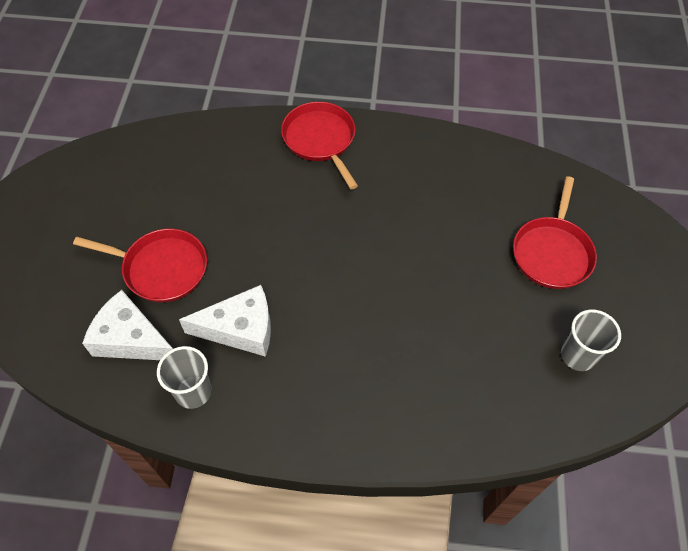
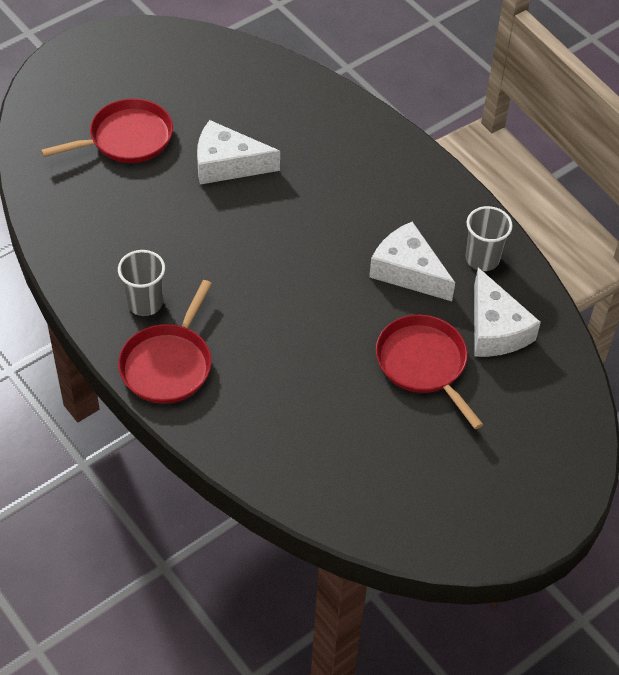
camera: 135 degrees left, 5 degrees down
(464, 297) = (227, 164): none -> white cheese
(578, 355) = (207, 81): grey cup -> grey cup (145, 303)

